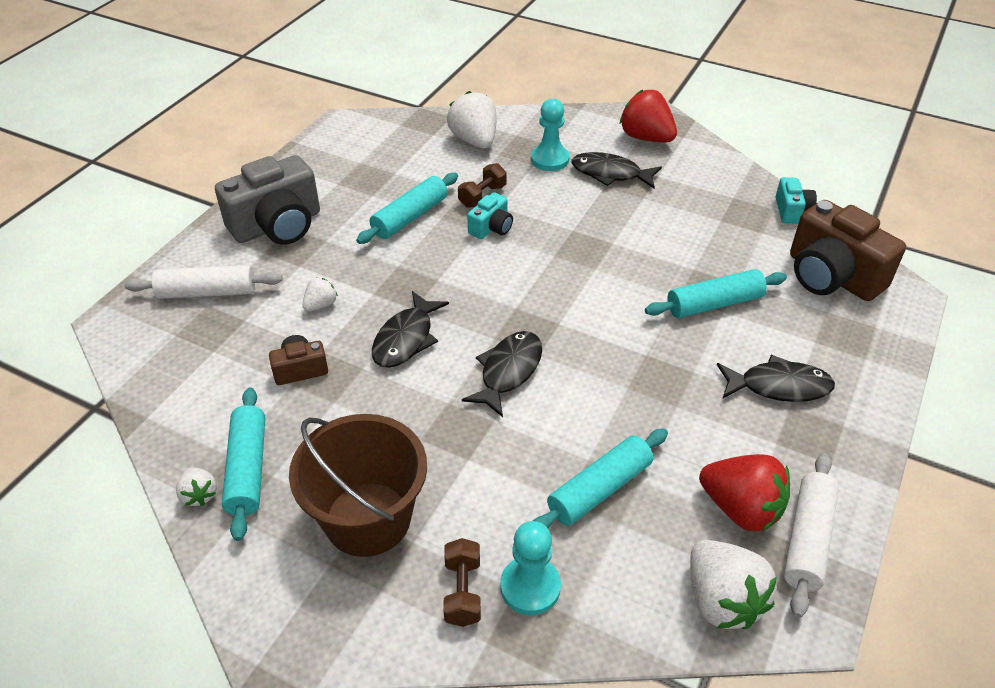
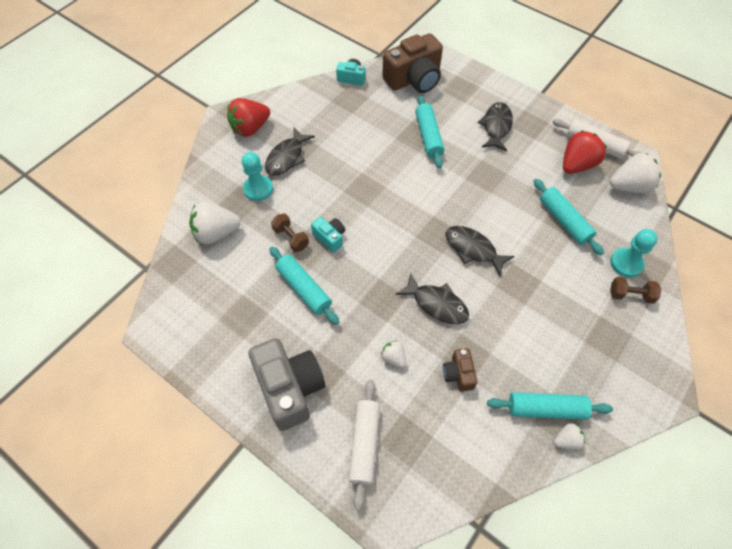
camera: 80 degrees left, 15 degrees up
(368, 519) = (584, 338): brown bucket -> none

